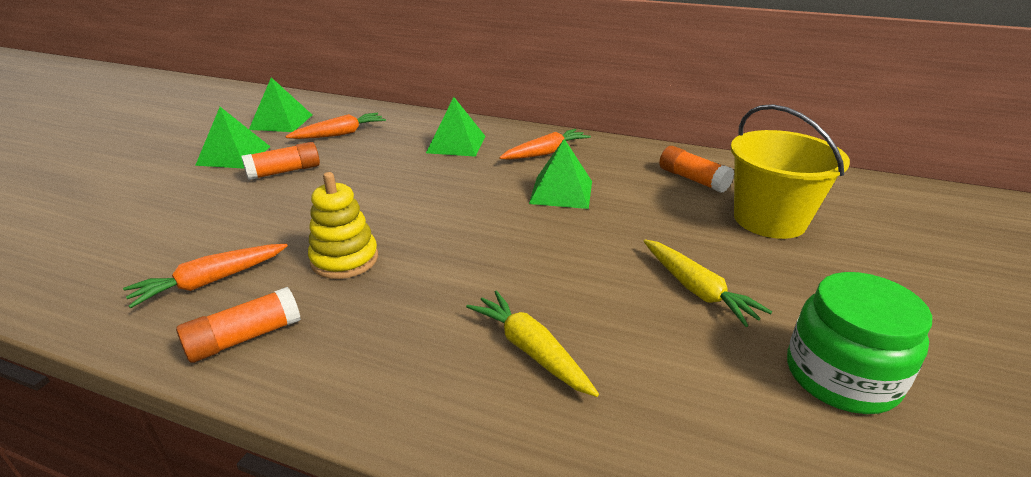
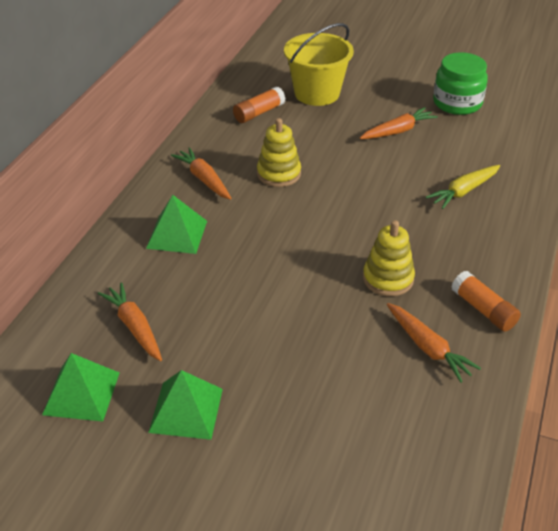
camera: 90 degrees left, 10 degrees up
(284, 172) = (233, 352): orange glue stick -> none
(561, 192) = (279, 174): green pyramid -> yellow stacking toy
(697, 290) = (398, 131): yellow carrot -> orange carrot

